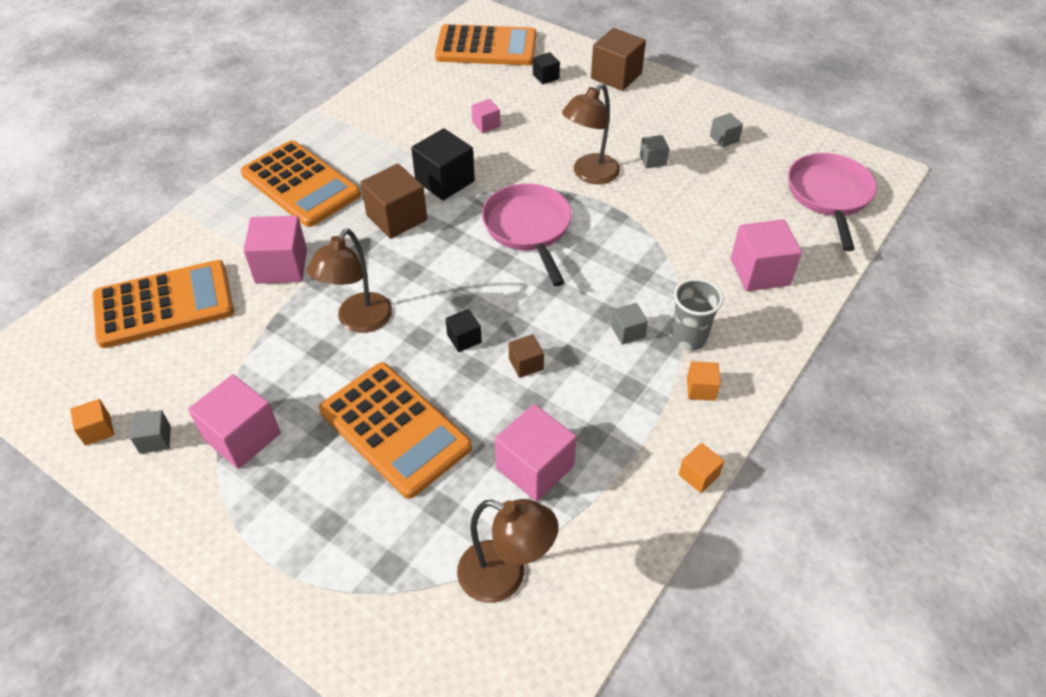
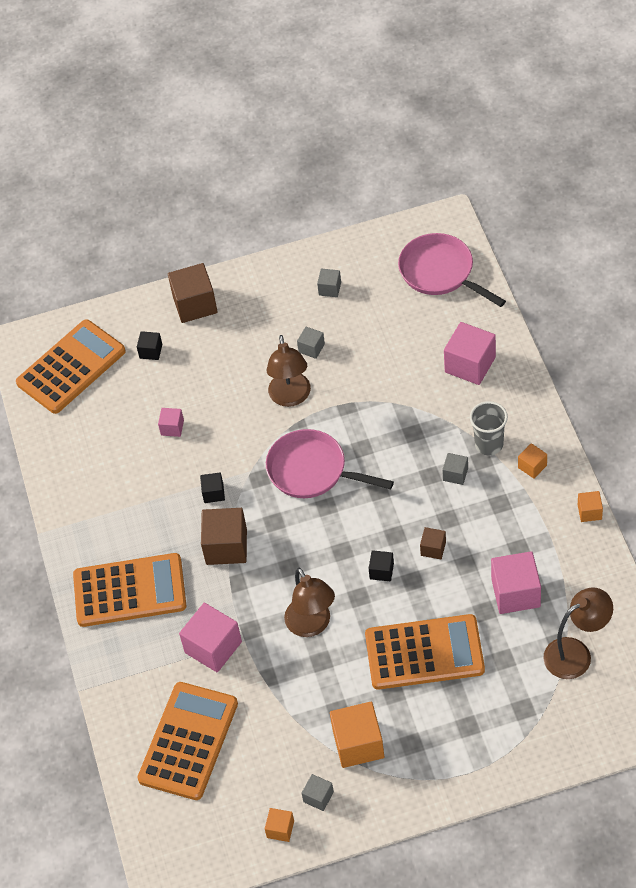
camera: 45 degrees left, 5 degrees up
(242, 436) = (358, 744): pink cube -> orange cube
(445, 181) = (213, 493): black cube -> black cube, size x0.52

